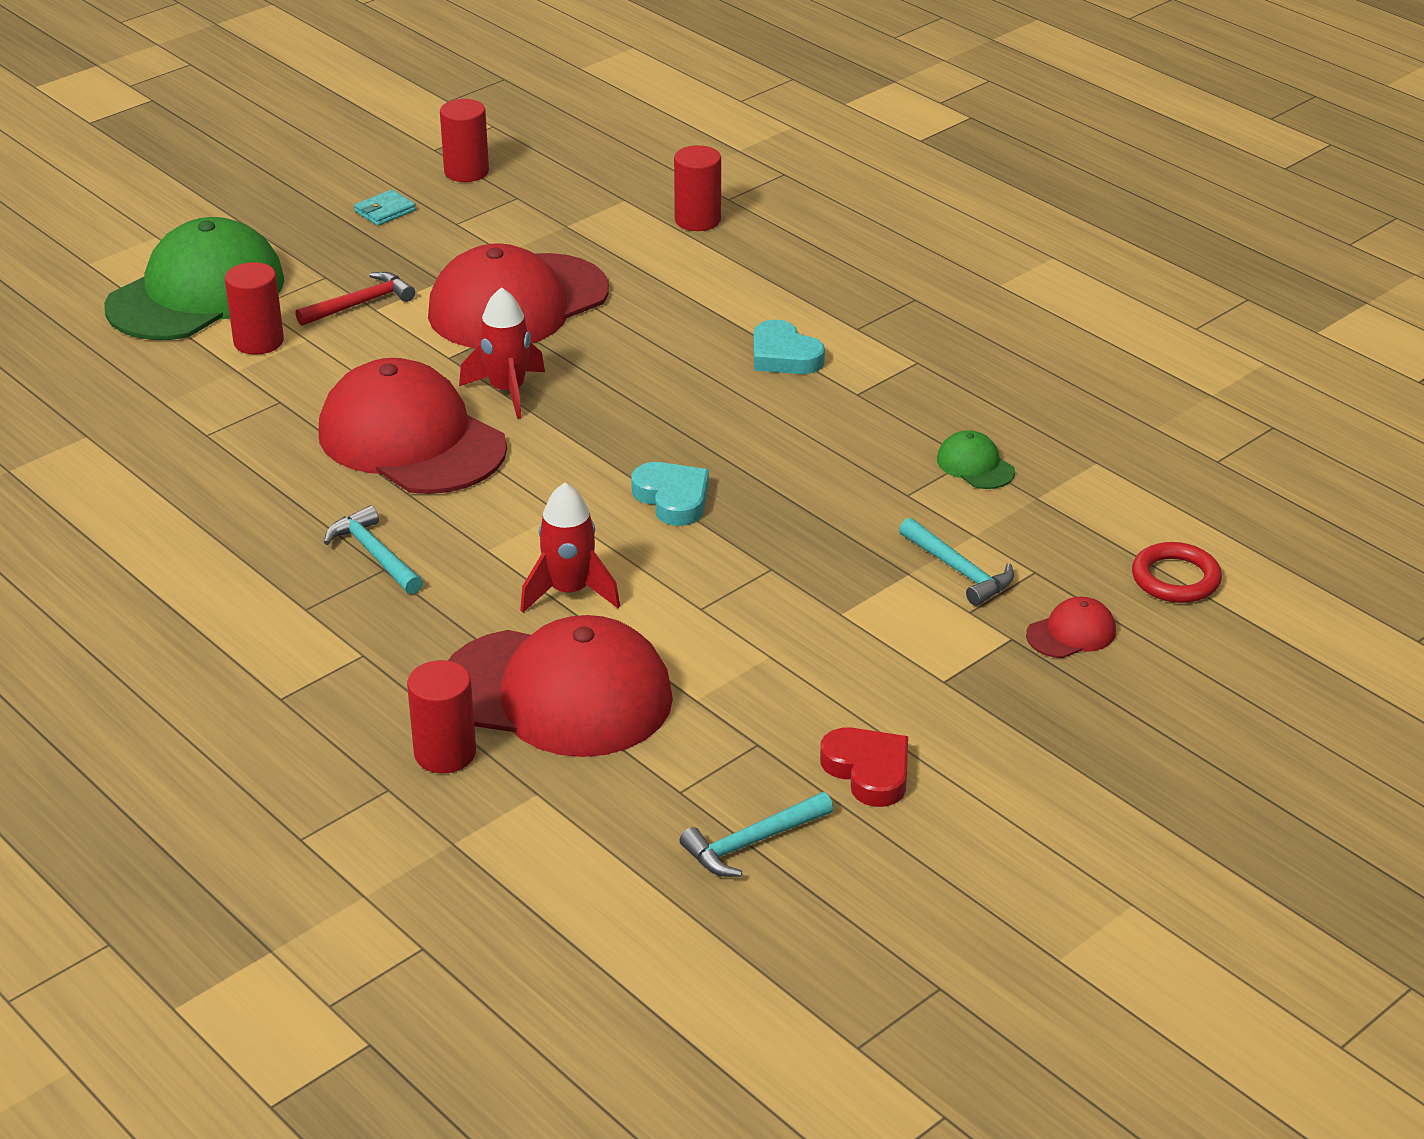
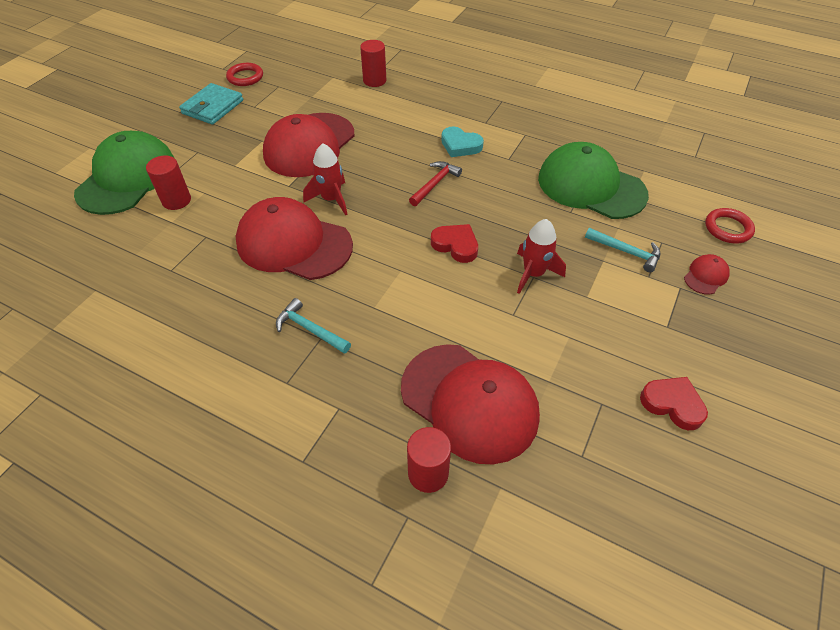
camera: 20 degrees left, 15 degrees up
(360, 304) = (224, 164): red hammer -> red hammer (435, 184)
(385, 211) = (213, 107): turquoise wallet -> turquoise wallet, size x1.90
(466, 172) = (245, 77): red cylinder -> red ring
(557, 693) = (469, 402): red cap -> red cap turned 45 degrees clockwise
(569, 592) = (435, 324): red rocket -> red rocket (533, 274)
(672, 498) = (456, 245): turquoise heart -> red heart
(752, 843) = (647, 484): turquoise hammer -> none
(975, 465) = (591, 186): green cap -> green cap, size x2.43

